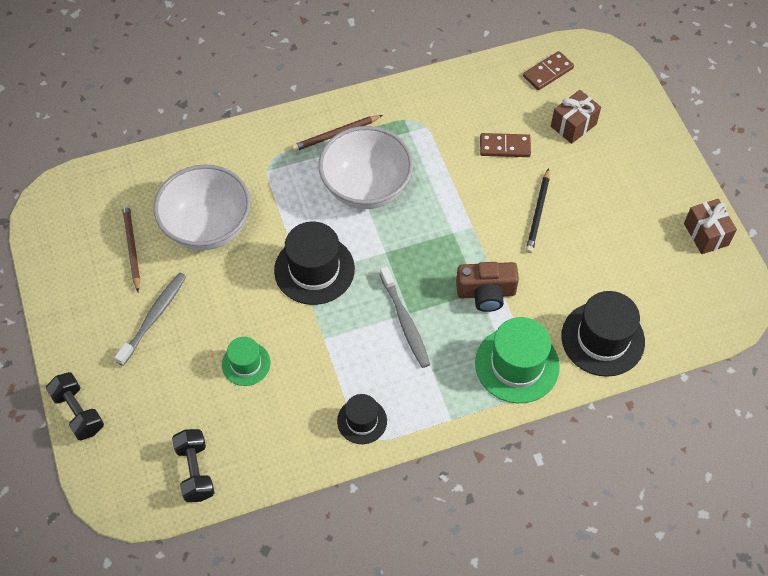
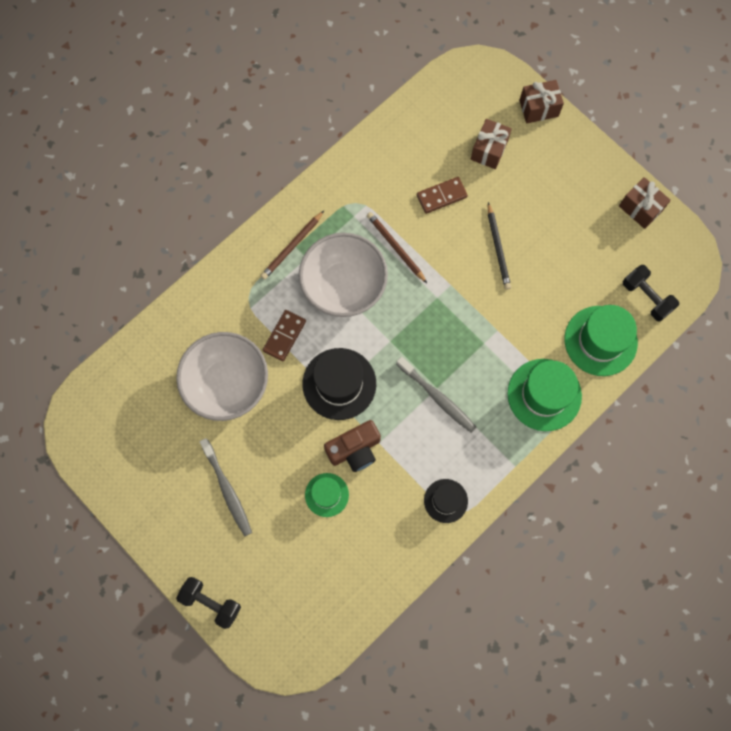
camera: 25 degrees left, 15 degrees up
(132, 247) = (172, 433): brown pencil -> brown pencil (396, 247)
(153, 318) = (227, 489): grey toothbrush -> grey toothbrush turned 150 degrees clockwise
(195, 471) = (335, 607): black dumbbell -> black dumbbell (646, 297)
(486, 293) = (490, 341): brown camera -> brown camera (355, 450)
(548, 72) = (444, 106): brown domino -> brown domino (284, 336)
(602, 339) = (600, 340): black hat -> green hat
(642, 108) = (538, 108): none -> brown gift

